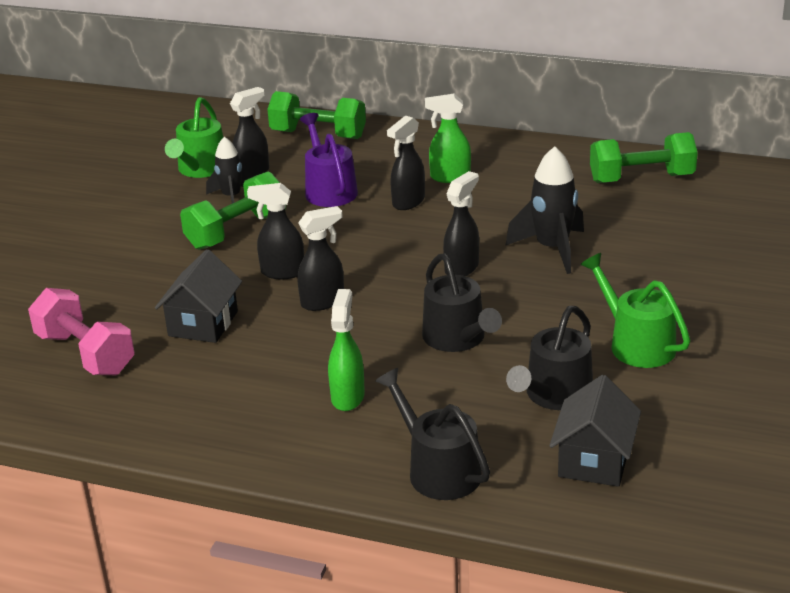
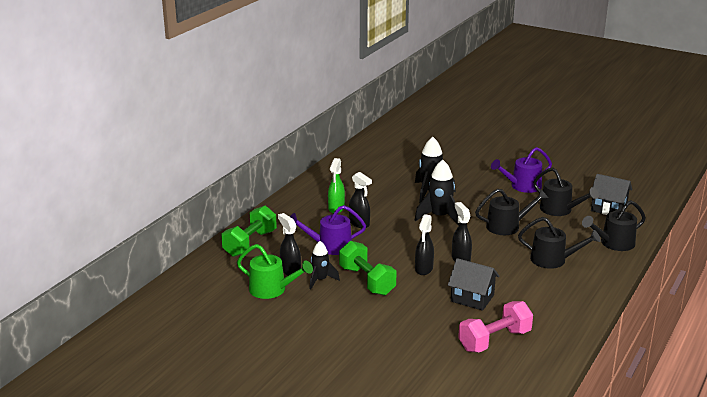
camera: 80 degrees left, 5 degrees down
(348, 397) = (553, 260): green spray bottle -> black watering can
(462, 268) = (439, 217): black spray bottle -> black rocket
(636, 344) = (522, 186): green watering can -> purple watering can
(641, 179) = (368, 160): green dumbbell -> none

